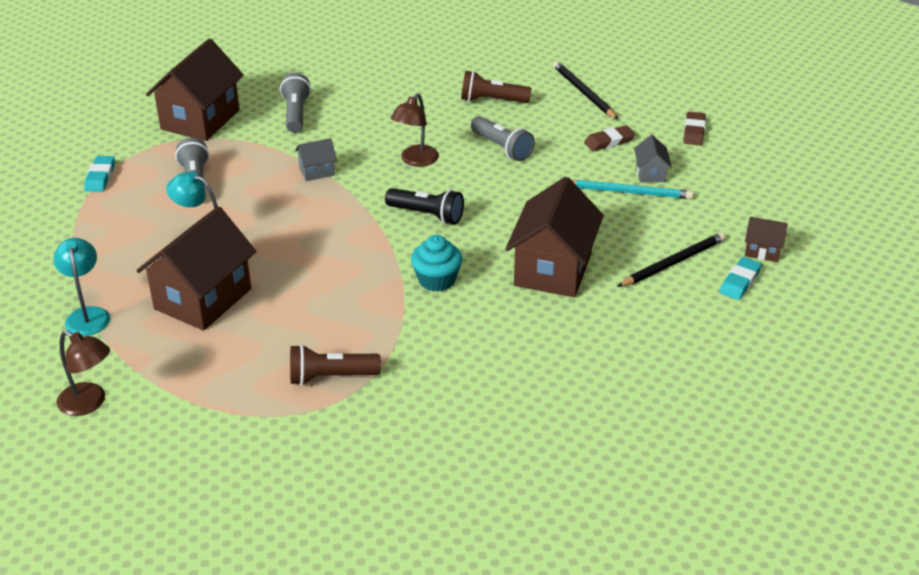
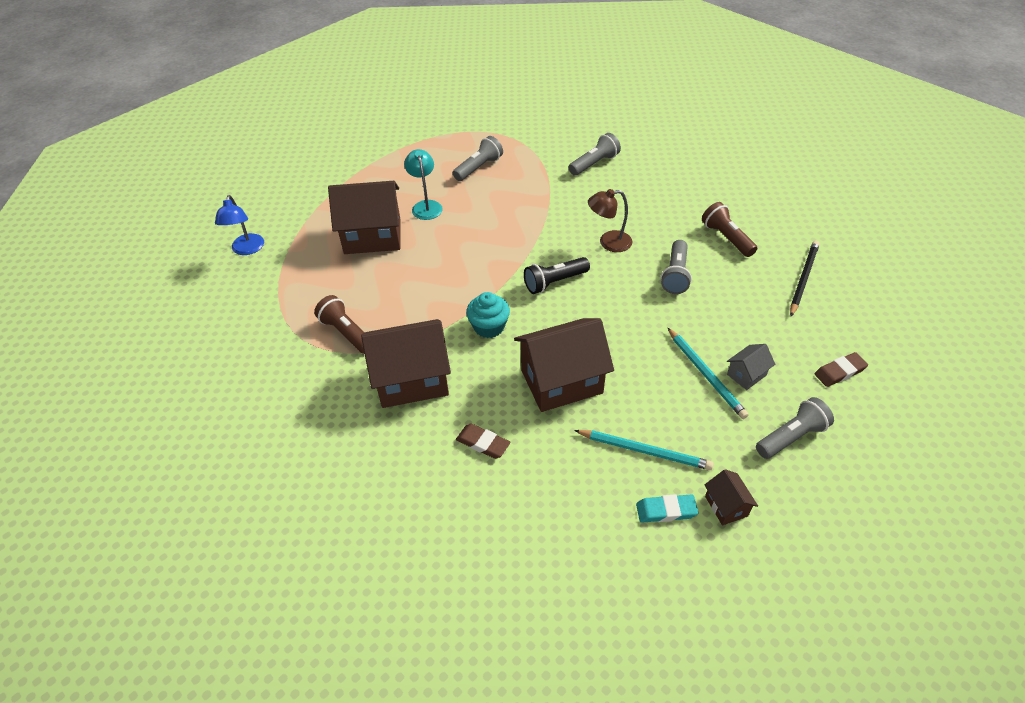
camera: 55 degrees right, 10 degrees up
(87, 315) = (319, 203): turquoise lamp -> none
(89, 403) = (247, 249): brown lamp -> blue lamp
(100, 177) = (444, 133): turquoise eraser -> none
(200, 120) = (541, 133): brown house -> brown house (411, 380)
(317, 171) = (545, 207): grey house -> none
(427, 215) = (554, 282): black flashlight -> black flashlight turned 75 degrees clockwise
(609, 141) = (758, 327): brown eraser -> brown eraser (483, 443)
(673, 263) = (644, 451): black pencil -> turquoise pencil
(730, 187) = (791, 437): none -> grey flashlight

